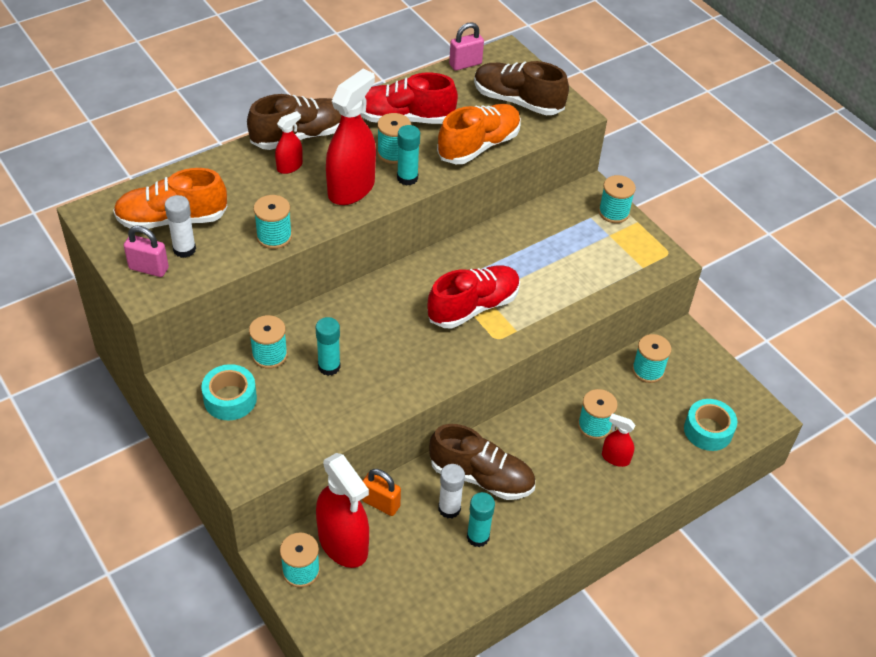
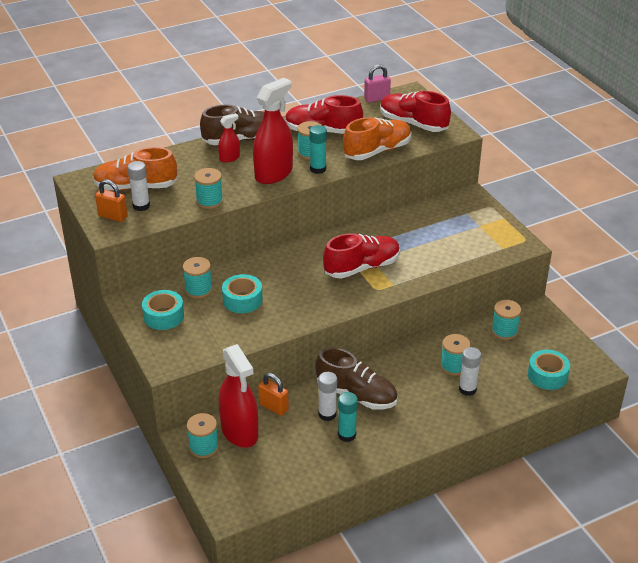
camera: 10 degrees right, 10 degrees down
(148, 268) = (113, 216): pink padlock -> orange padlock
(329, 367) = (242, 300): turquoise glue stick -> turquoise tape
(517, 101) = (413, 124): brown shoe -> red shoe
(614, 212) = (485, 211): turquoise spool -> none
(615, 458) = (467, 389): red spray bottle -> white glue stick

